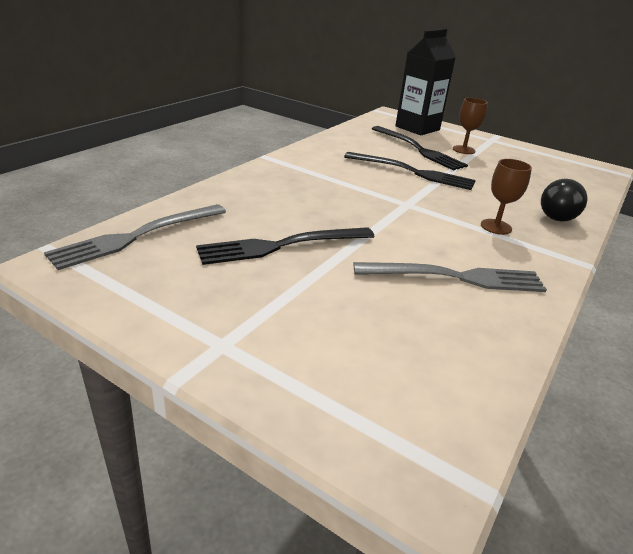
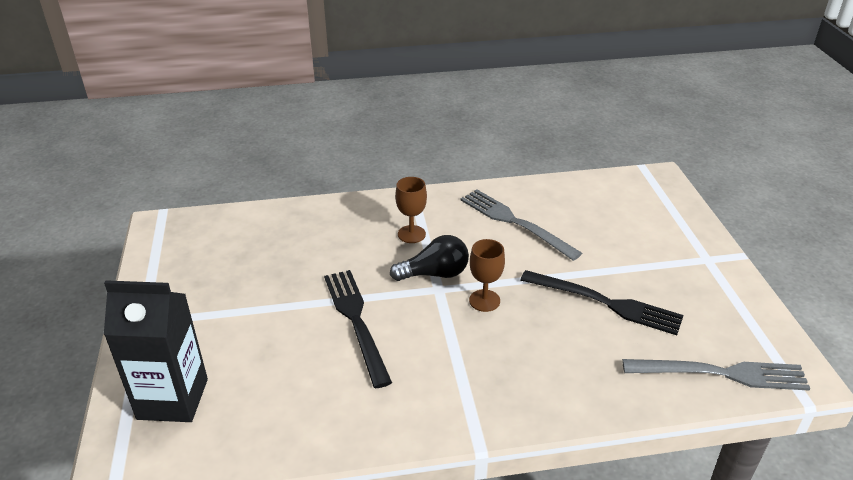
camera: 130 degrees left, 5 degrees up
(419, 150) = (272, 352): black fork -> none
(463, 150) = (223, 323): brown goblet -> brown goblet (484, 300)
(558, 214) = (338, 217): black light bulb -> black light bulb (435, 274)

